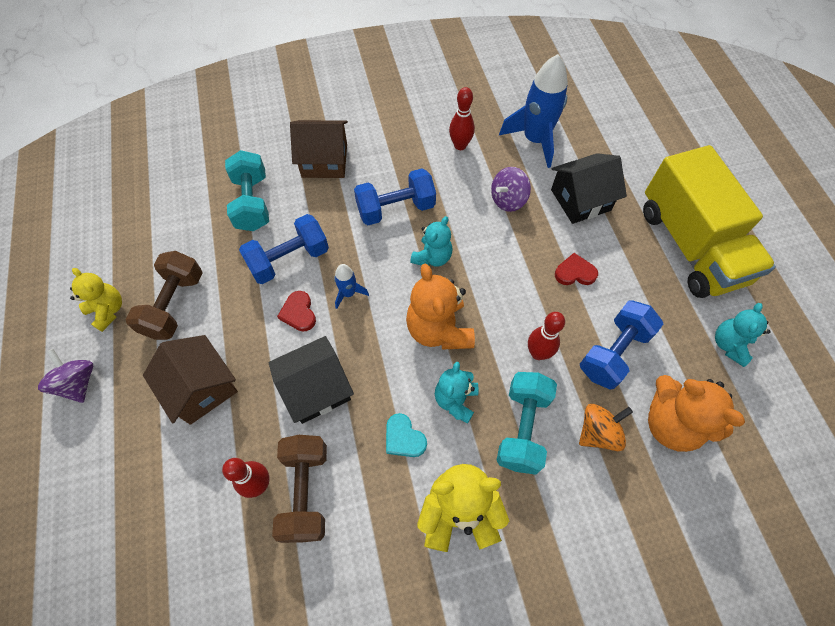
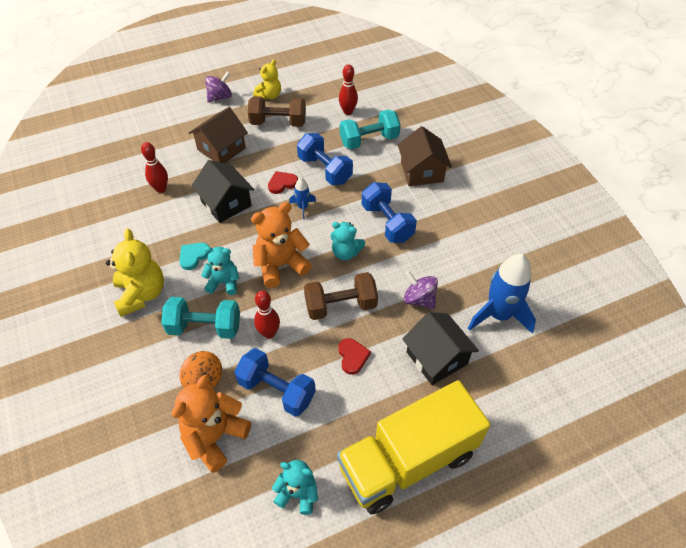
camera: 80 degrees right, 10 degrees down
(306, 492) = (156, 212): brown dumbbell -> brown dumbbell (340, 306)
(460, 145) = (470, 257): red bowling pin -> red bowling pin (348, 111)

